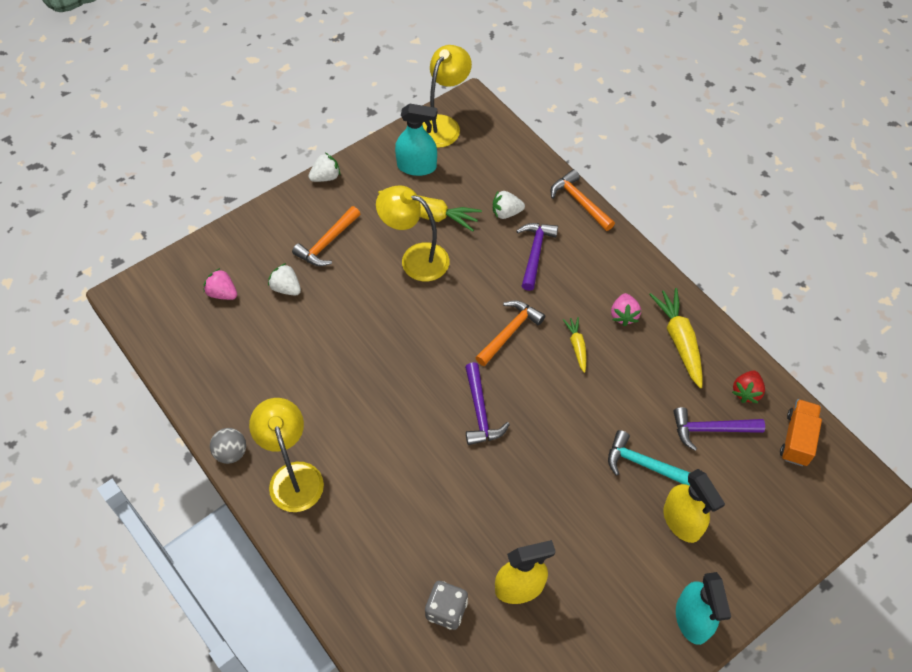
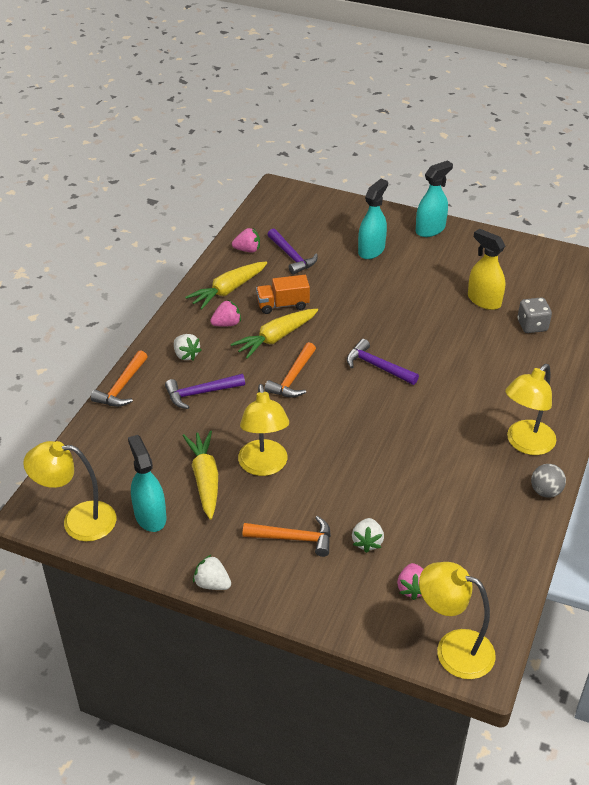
camera: 120 degrees left, 15 degrees down
(155, 288) = (453, 649): none -> yellow lamp
(480, 412) = (377, 366): purple hammer -> purple hammer turned 105 degrees counterclockwise
(506, 213) = (167, 428): white strawberry -> white strawberry (186, 355)
(509, 332) = (293, 378): orange hammer -> orange hammer turned 75 degrees counterclockwise
(577, 346) = (276, 338): yellow carrot -> yellow carrot, size x1.80
(644, 464) = (345, 277): turquoise hammer -> none
(682, 521) = (371, 250): yellow spray bottle -> turquoise spray bottle
(746, 392) = (247, 250): red strawberry -> pink strawberry
(797, 439) = (266, 221): orange truck -> orange truck (283, 305)

